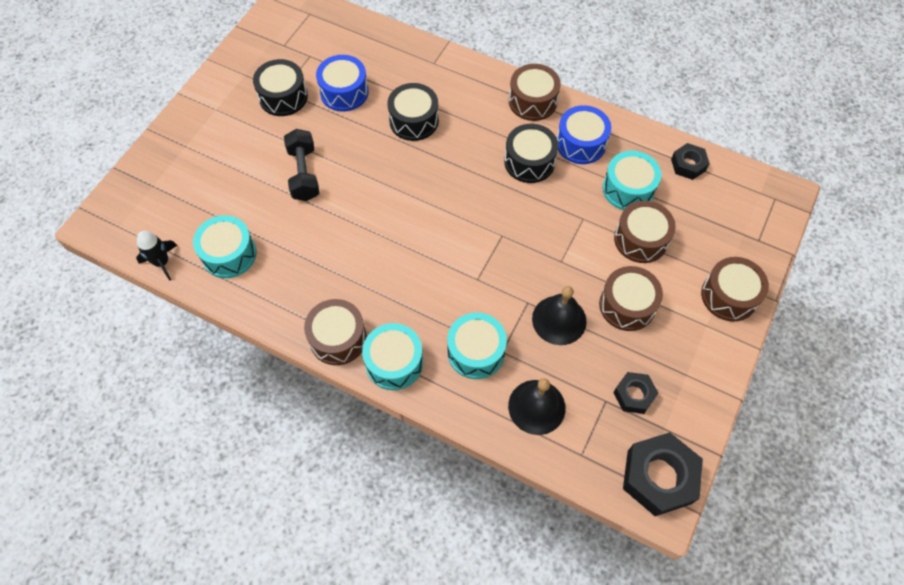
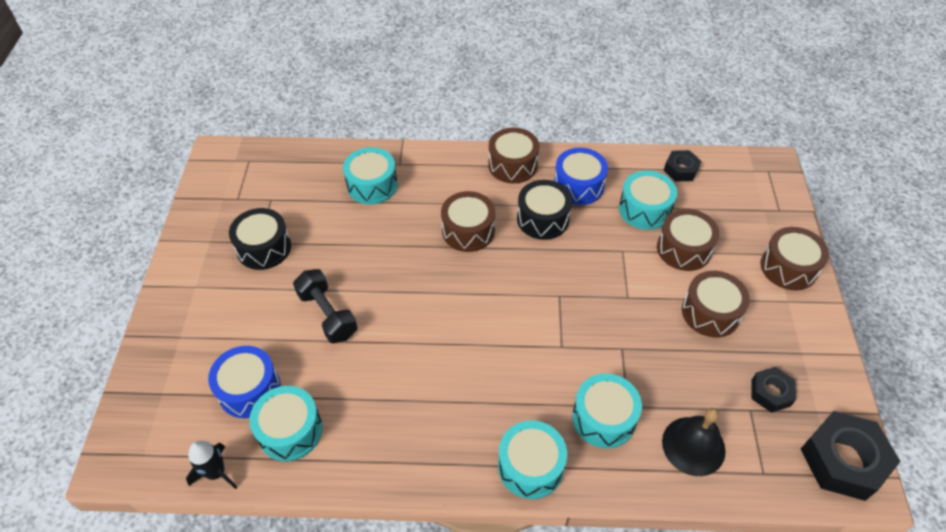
camera: 25 degrees left, 10 degrees down
(338, 338) = (458, 468): brown drum -> brown drum (468, 231)
(344, 92) = (326, 221): blue drum -> blue drum (249, 389)
(399, 74) = (372, 185): none -> turquoise drum
(414, 121) = (411, 222): black drum -> none
(559, 320) = (660, 352): black bell -> none

